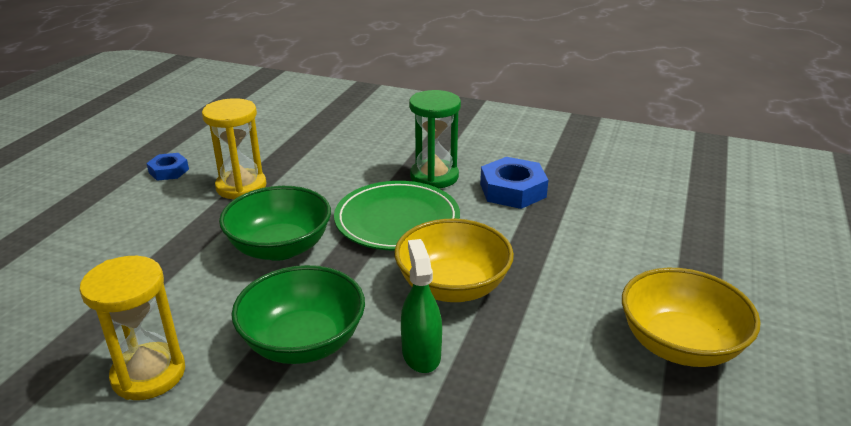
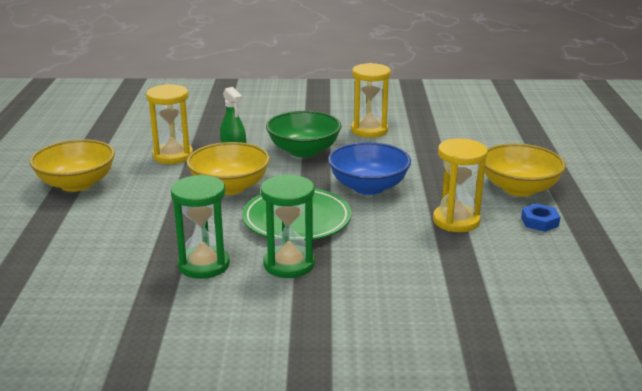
camera: 160 degrees right, 5 degrees down
(122, 209) = (519, 188): none -> yellow bowl
(280, 247) = (368, 187): green bowl -> blue bowl
(513, 190) = (204, 265): blue nut -> green hourglass
(523, 384) = (173, 156): none -> yellow hourglass

